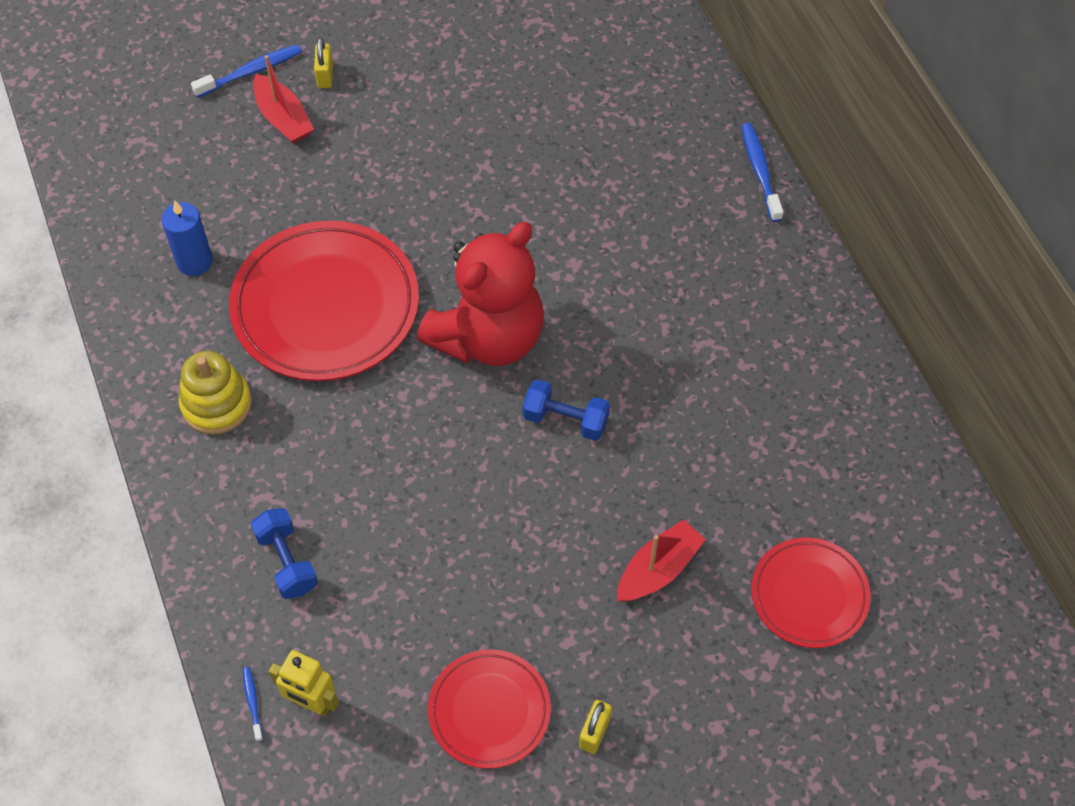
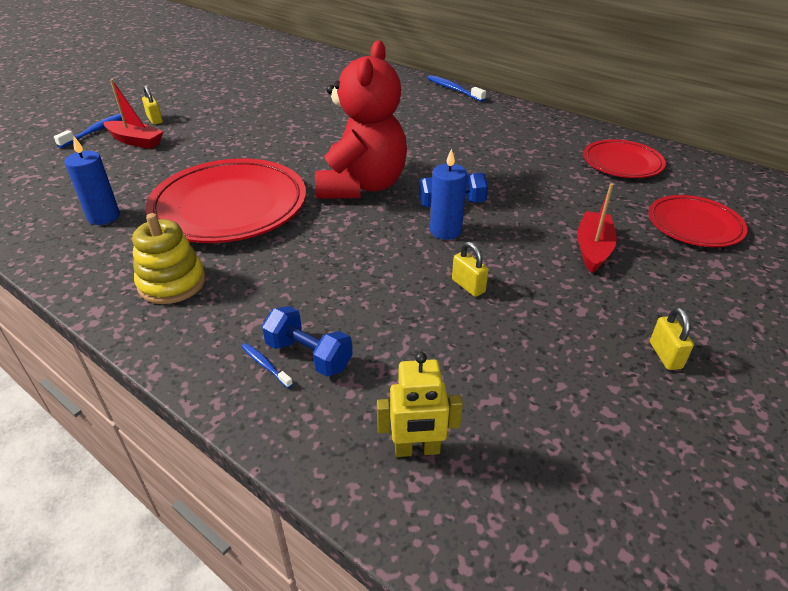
camera: 30 degrees left, 20 degrees down
(252, 702) = (357, 478): blue toothbrush -> blue toothbrush (265, 365)
(485, 553) = (468, 286): none -> yellow padlock
(489, 711) = (574, 380): red plate -> red plate (622, 163)
(524, 461) = (445, 231): none -> blue candle

